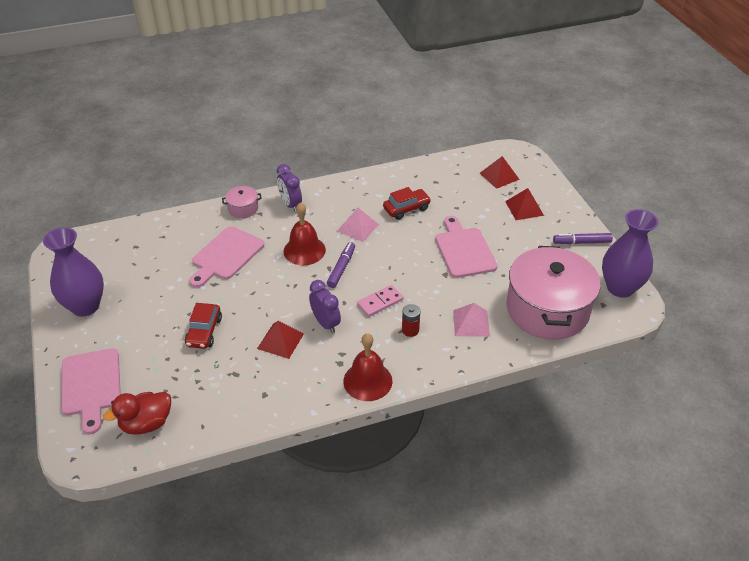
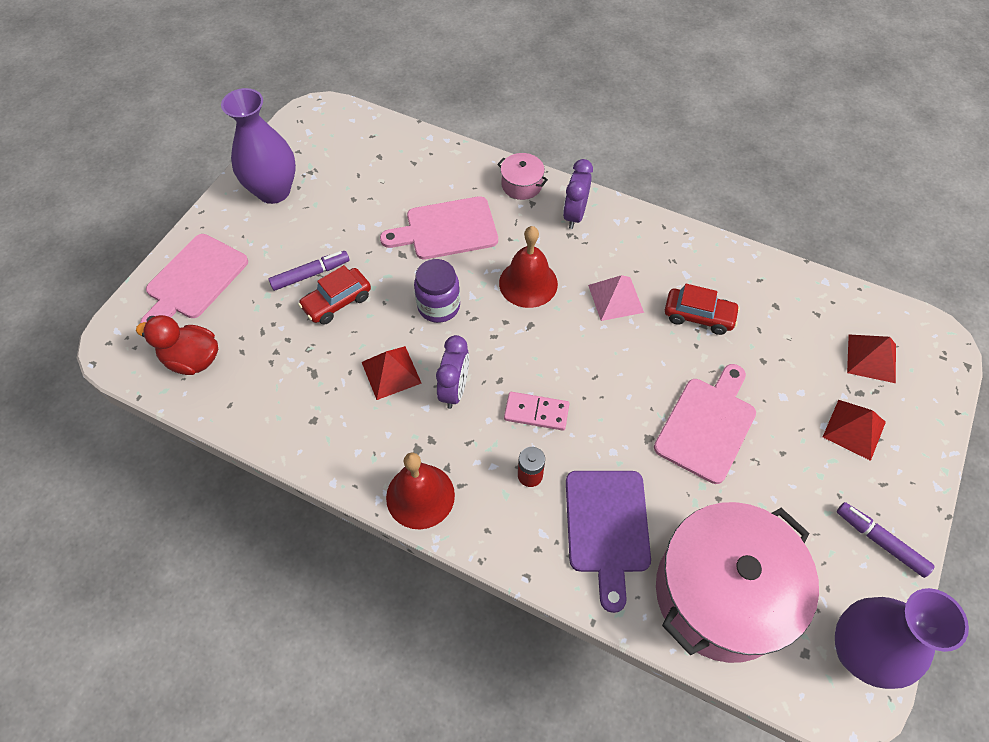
camera: 45 degrees right, 15 degrees up
(268, 293) = (439, 306): none -> purple jar
(341, 268) = (542, 336): purple marker -> purple marker (310, 274)
(471, 323) = (607, 527): pink pyramid -> purple cutting board

